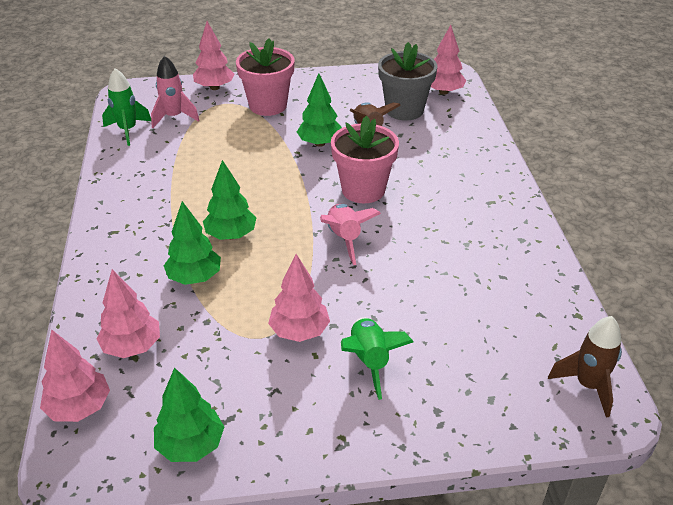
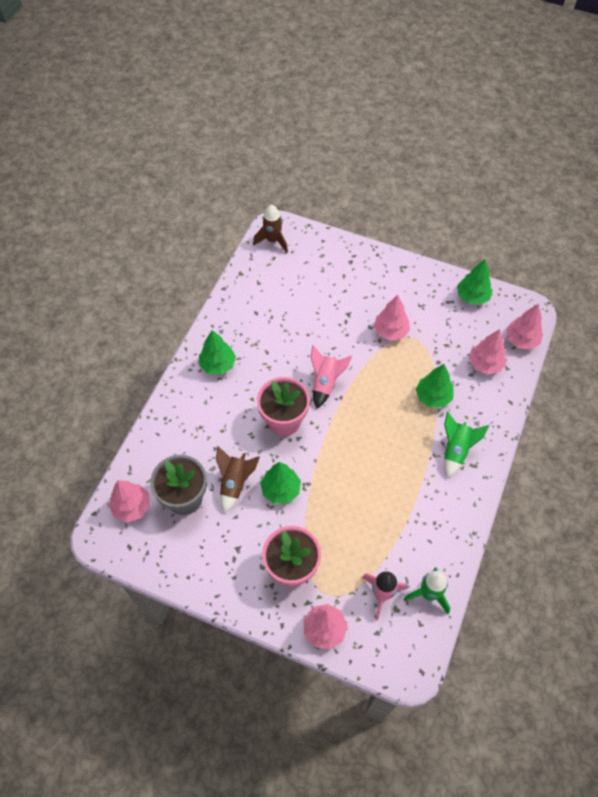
camera: 150 degrees left, 20 degrees up
(231, 235) = (395, 422): green tree -> green tree (218, 365)
(369, 361) = (365, 298): green rocket -> green rocket (456, 450)

